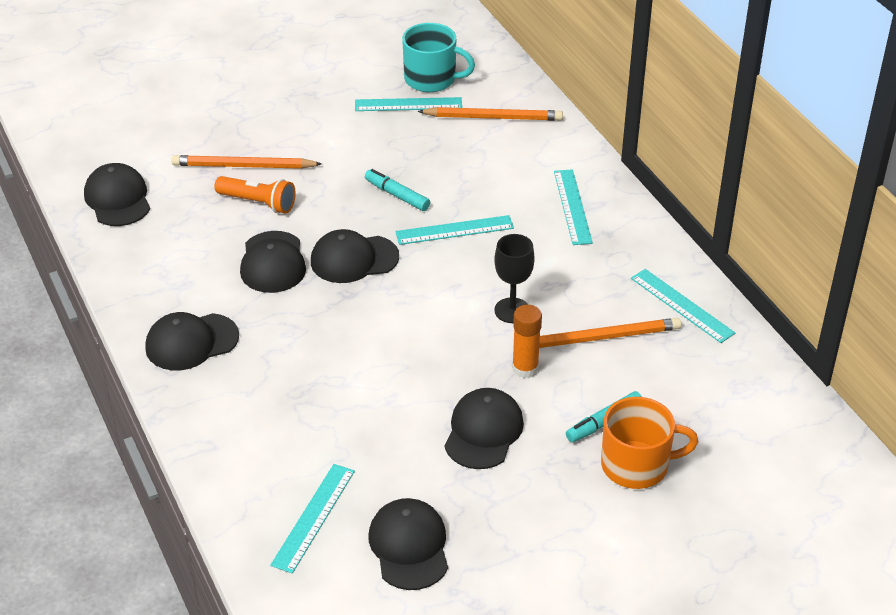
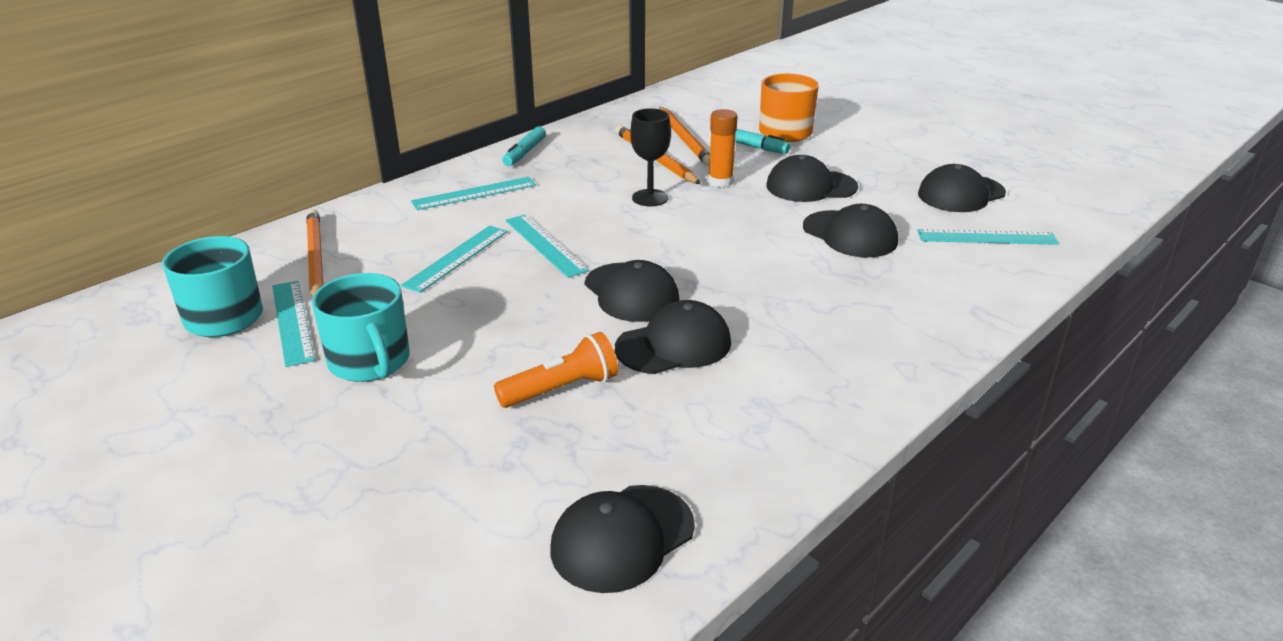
camera: 110 degrees left, 10 degrees down
(191, 342) = (853, 365): black cap -> black cap (850, 234)
(243, 166) = (482, 426): orange pencil -> orange pencil (684, 139)
(258, 203) = (561, 389): orange flashlight -> orange flashlight turned 60 degrees clockwise
(339, 132) = (370, 362): none -> turquoise mug
(397, 195) = (498, 290): turquoise marker -> turquoise marker (525, 152)
(682, 305) = (591, 136): turquoise ruler -> turquoise ruler (456, 258)

